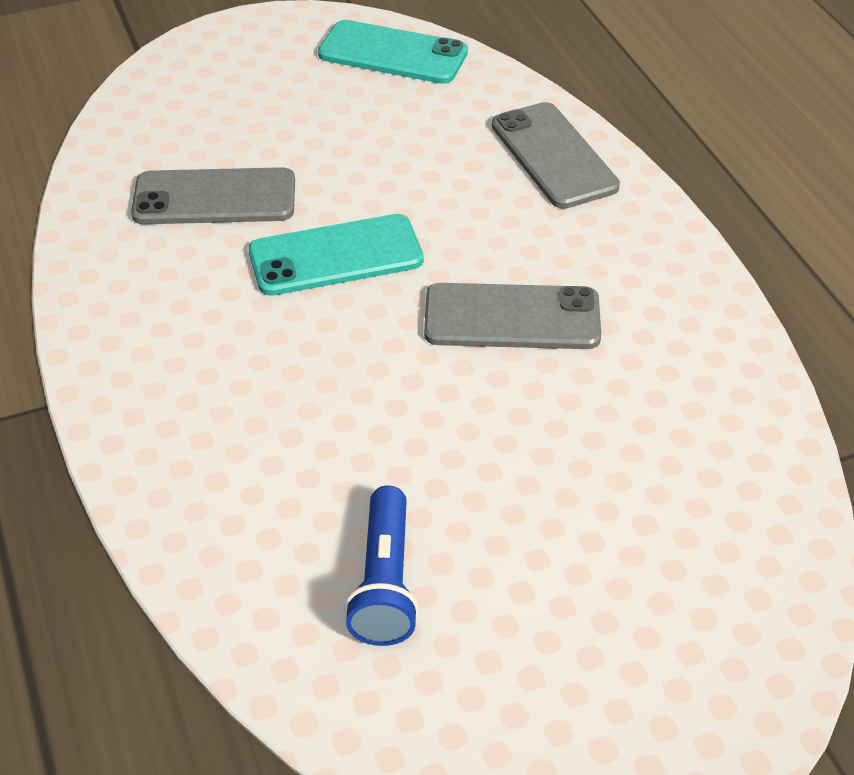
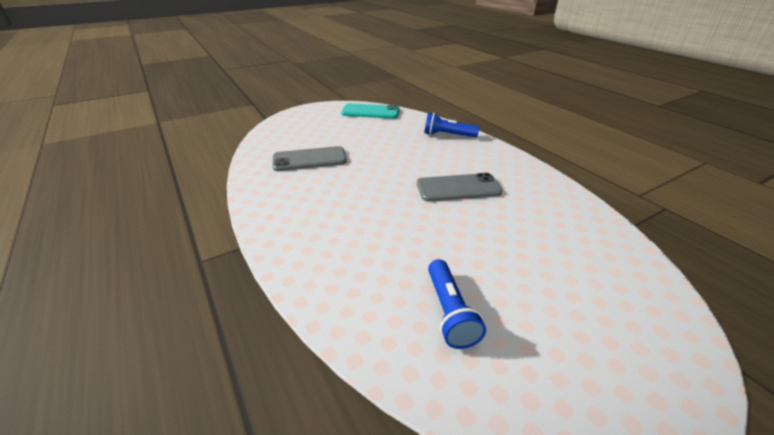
camera: 10 degrees left, 10 degrees down
(336, 256) = (370, 174): turquoise phone -> none
(554, 156) = (448, 135): grey phone -> blue flashlight

